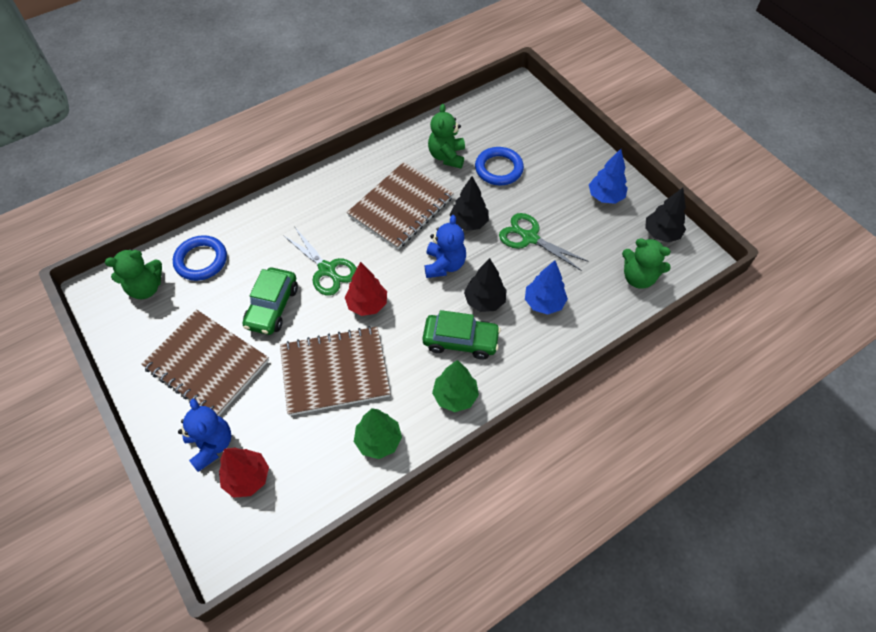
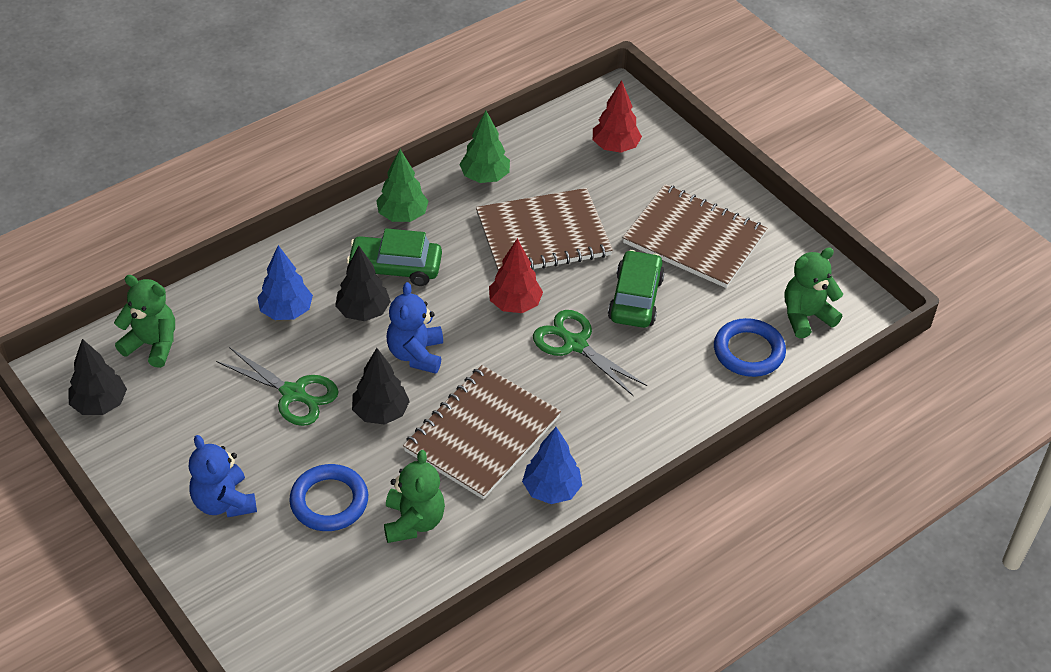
camera: 175 degrees right, 10 degrees down
(211, 445) = (661, 170): blue teddy bear -> blue teddy bear (224, 502)
(605, 197) = (167, 459): blue tree -> blue tree (551, 490)

